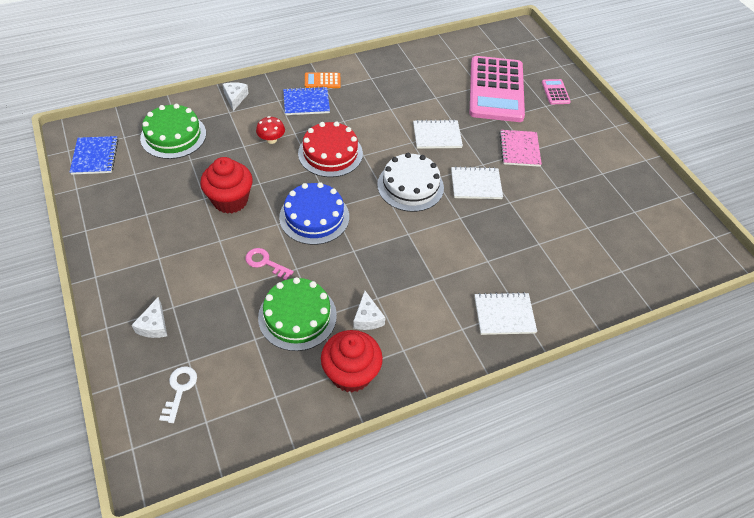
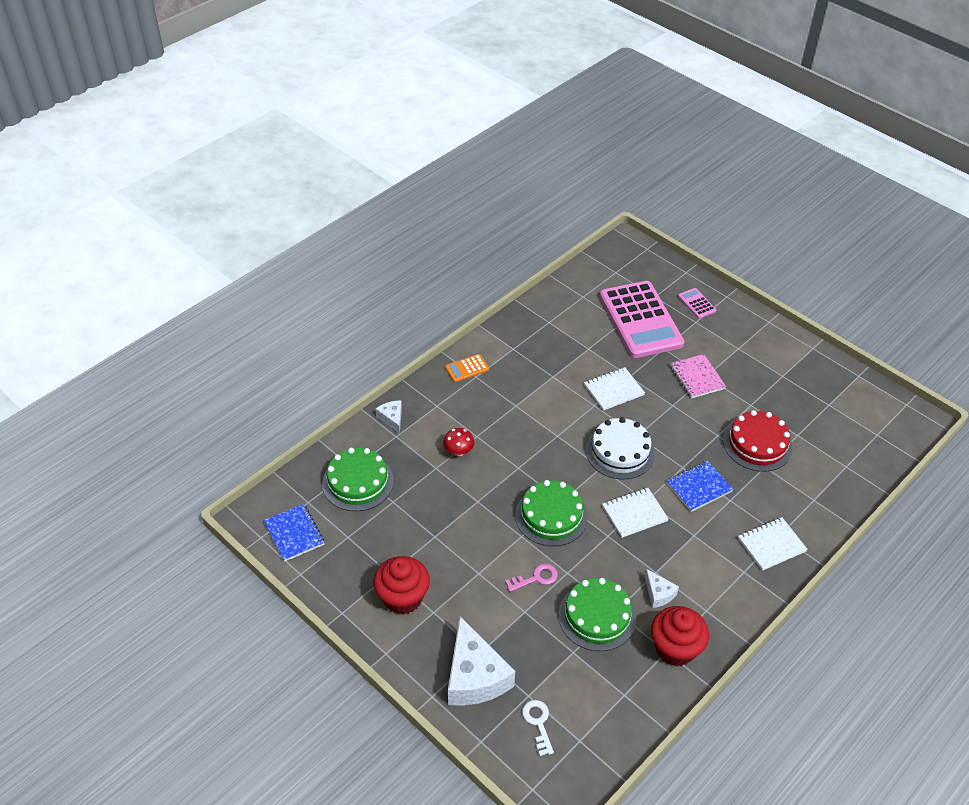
camera: 20 degrees left, 5 degrees down
(154, 325) = (474, 676): white cheese -> white cheese, size x2.09
(230, 200) = (461, 529): red cupcake -> red cupcake (403, 598)
(265, 263) = (536, 578): pink key -> pink key turned 150 degrees clockwise
(306, 102) = (466, 398): blue notebook -> blue notebook (699, 487)
(314, 217) = (551, 516): blue cake -> green cake
(330, 153) = (525, 445): red cake -> red cake (757, 444)
(476, 184) = (678, 428): white notebook -> white notebook (634, 513)

